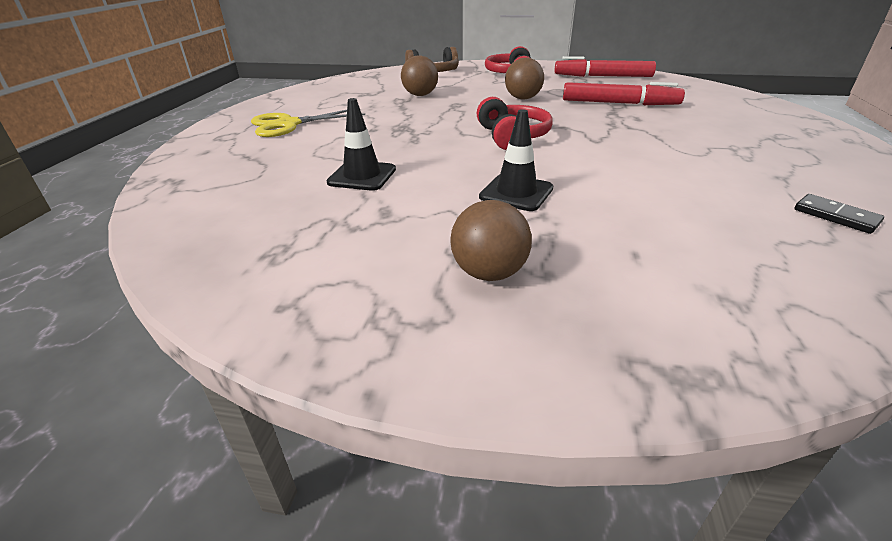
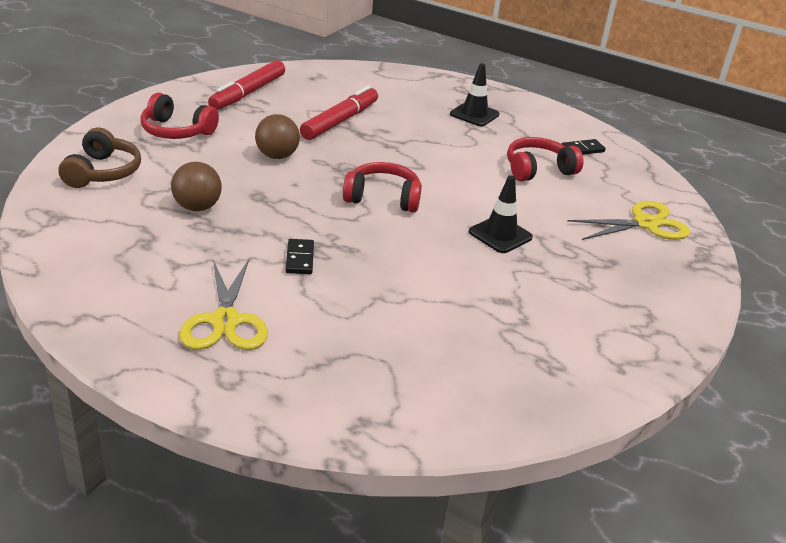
camera: 75 degrees left, 0 degrees up
(362, 176) = (425, 298): black traffic cone -> black traffic cone (474, 114)
(383, 128) = (299, 259): none -> black domino
(489, 273) = (605, 280): brown ball -> none
(702, 295) = (645, 224): none -> yellow scissors
(708, 194) = (538, 170): none -> red headphones

